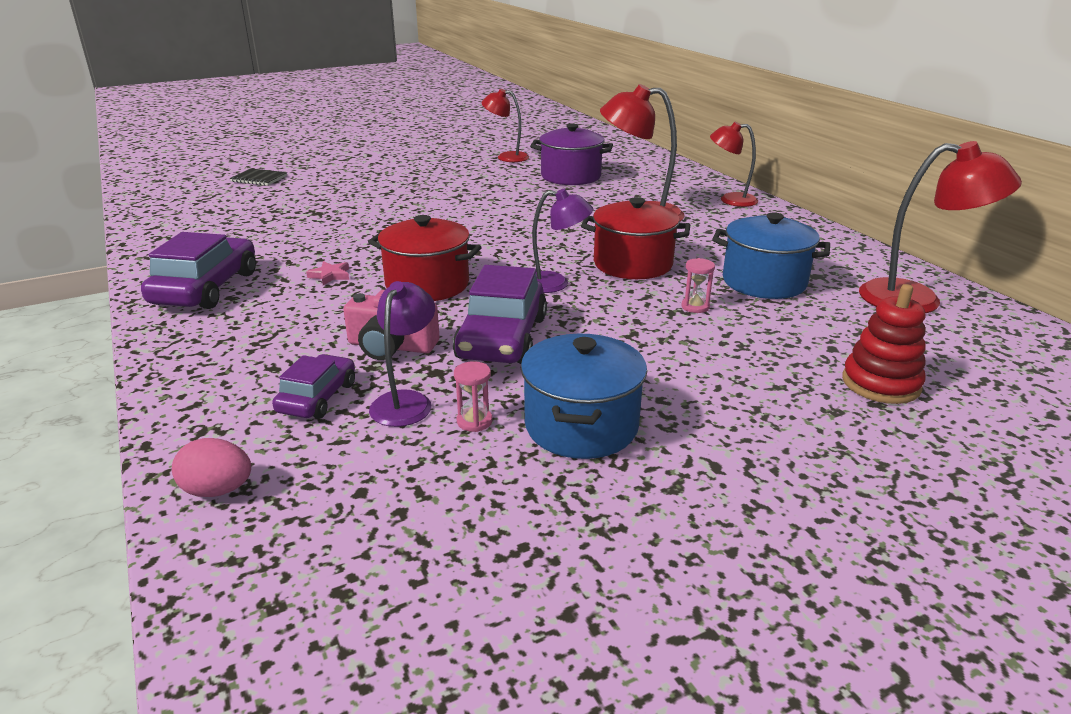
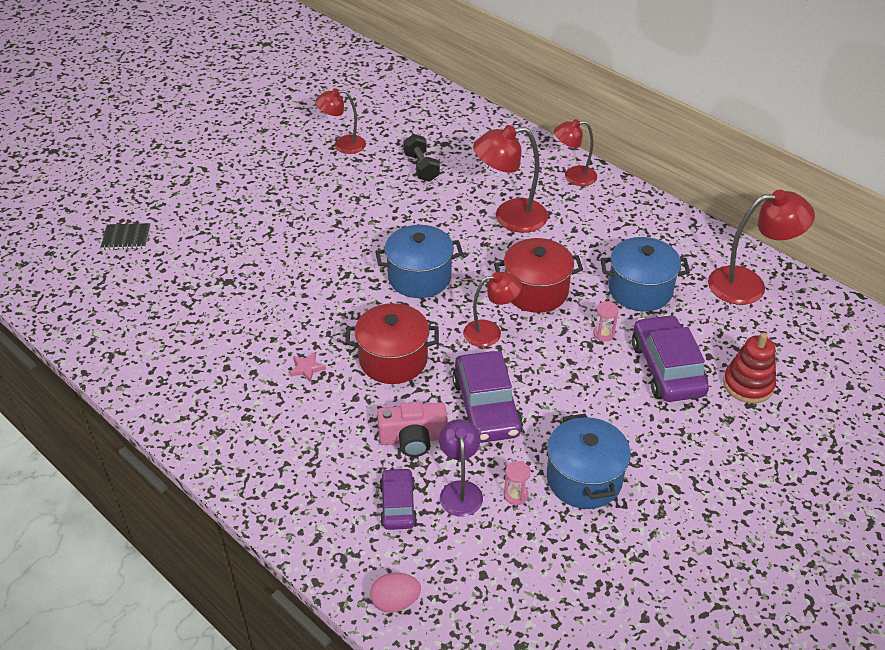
camera: 20 degrees left, 15 degrees up
(206, 288) = (216, 412): purple car -> purple car (667, 368)
(509, 237) = (419, 277): none -> blue pot
(555, 284) = (490, 332): purple lamp -> red lamp
(571, 176) = (421, 167): purple pot -> black dumbbell

